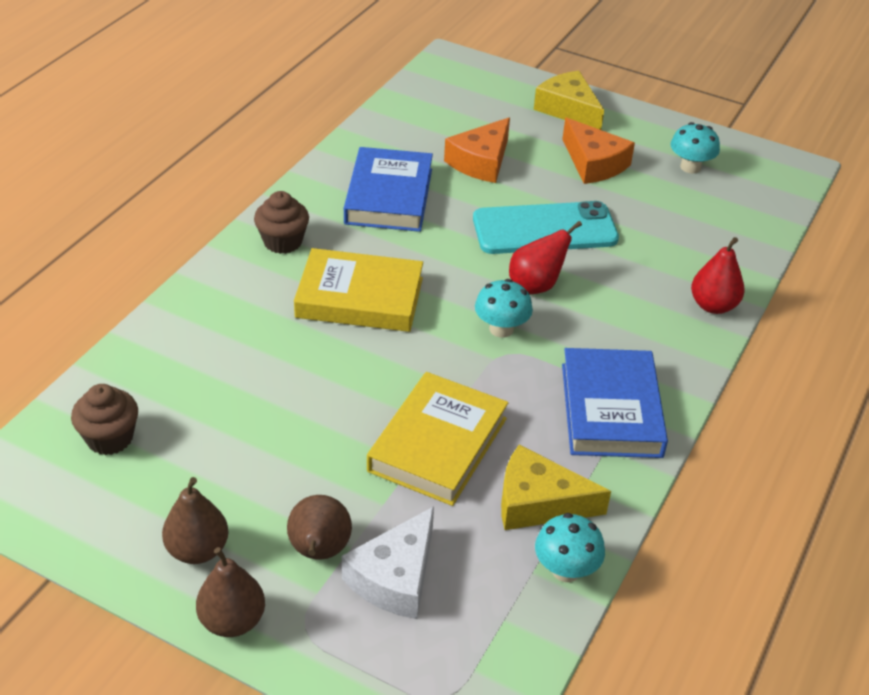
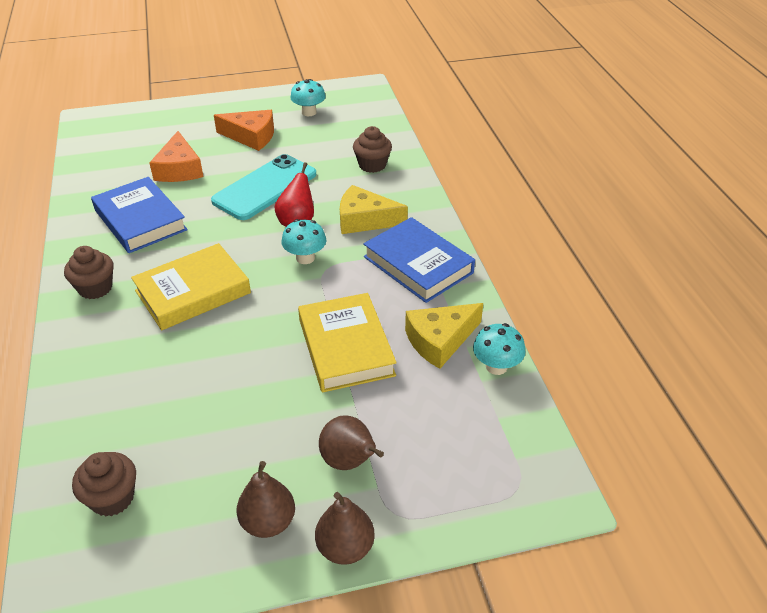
camera: 40 degrees left, 0 degrees up
(395, 577) = (412, 441): white cheese -> none
(568, 109) = (200, 114): yellow cheese -> yellow cheese (365, 220)
(692, 268) = (372, 165): none -> brown cupcake
(713, 306) = (405, 178): red pear -> none

